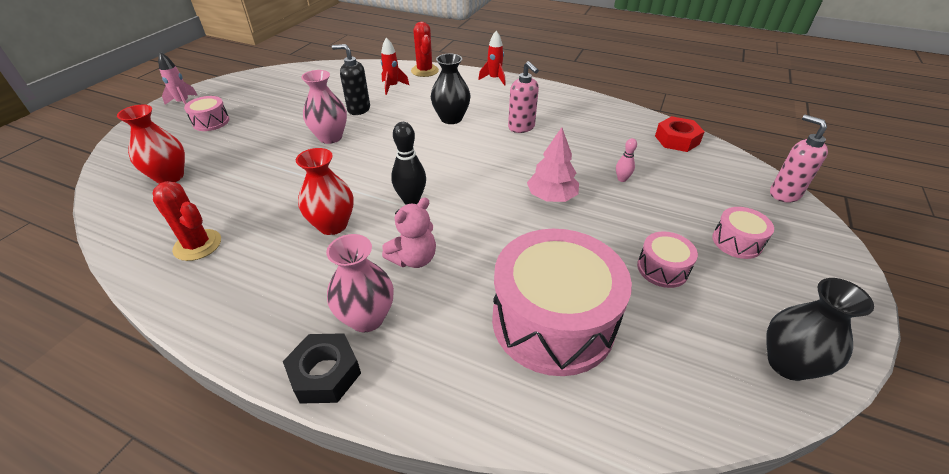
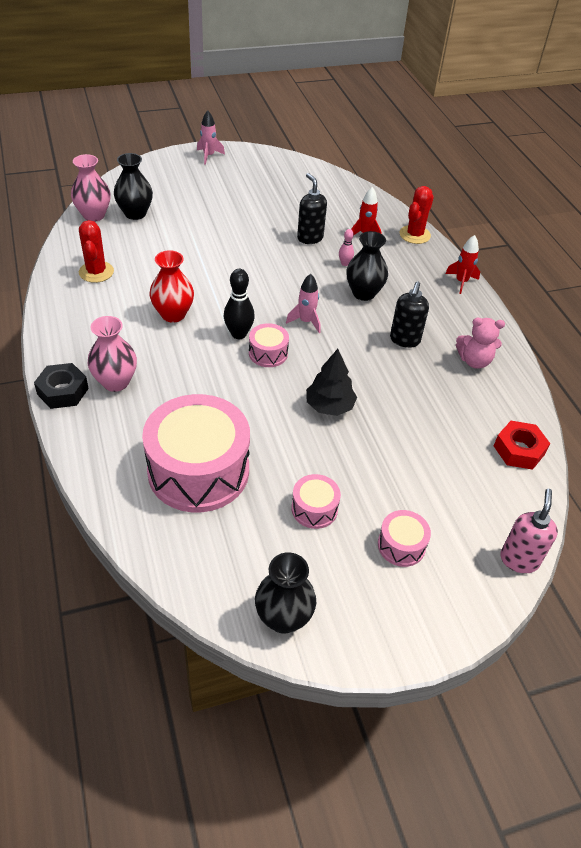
camera: 45 degrees right, 5 degrees up
(170, 177) = (135, 213): red vase -> black vase
(211, 122) = (205, 184): pink drum -> pink drum (268, 353)
(330, 137) = (258, 249): pink vase -> pink vase (94, 215)
(414, 259) = (184, 371): pink teddy bear -> pink teddy bear (474, 361)
(444, 159) = (306, 321): none -> pink rocket
(521, 127) = (404, 340): pink soap dispenser -> black soap dispenser
(551, 197) = (329, 406): pink tree -> black tree
(622, 179) = (405, 437): pink bowling pin -> pink bowling pin (344, 263)

